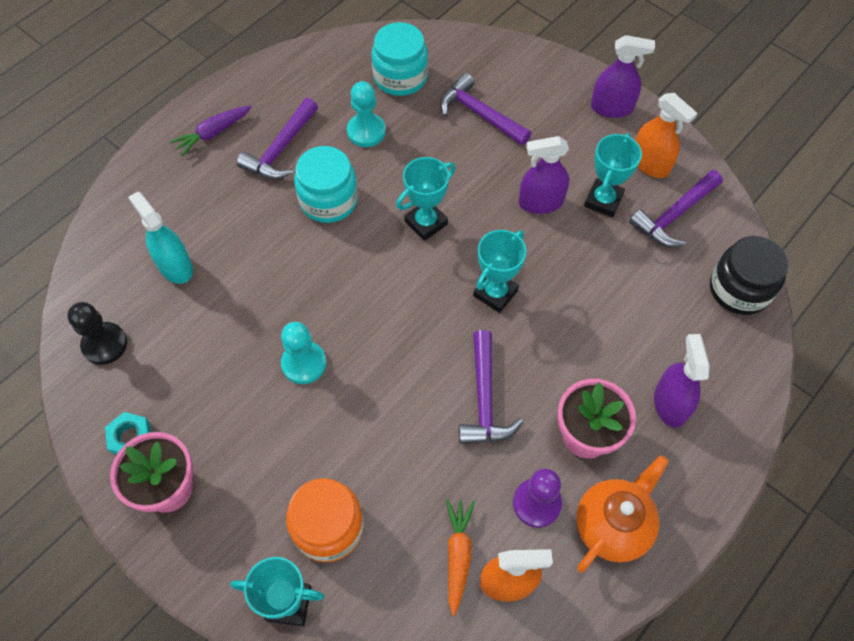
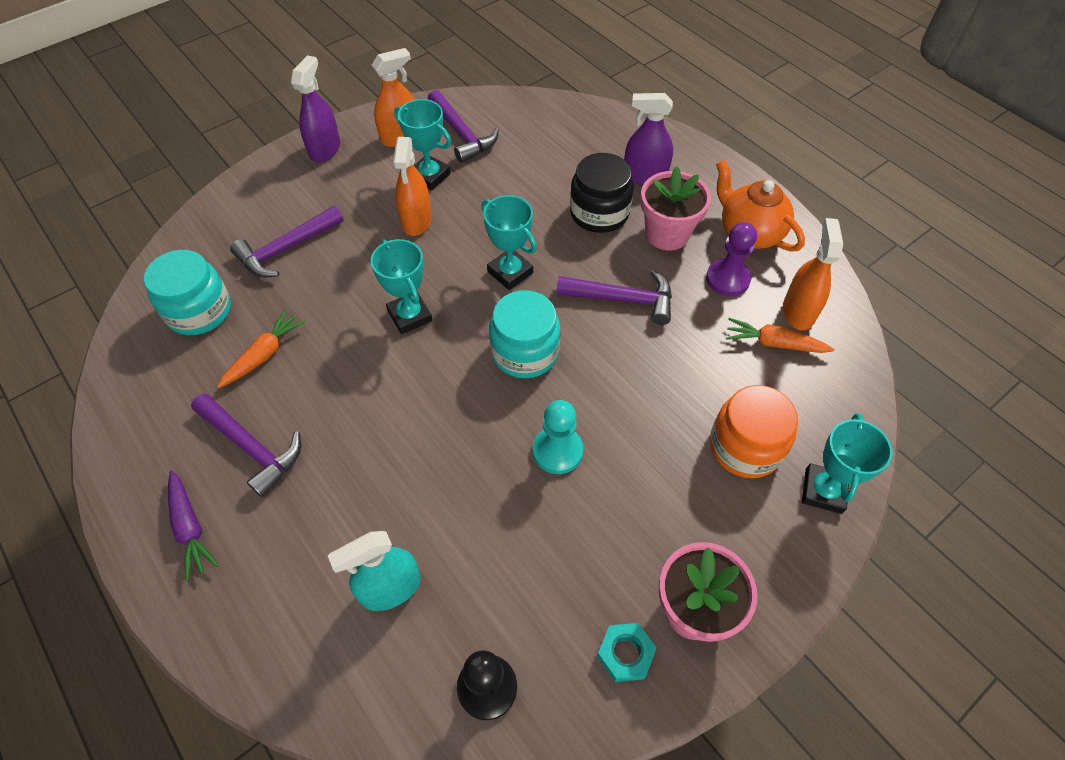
camera: 80 degrees left, 5 degrees down
(328, 200) = (348, 403): turquoise jar -> turquoise jar (525, 352)
(366, 131) = (264, 354): turquoise pawn -> orange carrot
(540, 202) = (416, 220): purple spray bottle -> orange spray bottle
(739, 289) = (546, 112): black jar -> black jar (599, 213)

